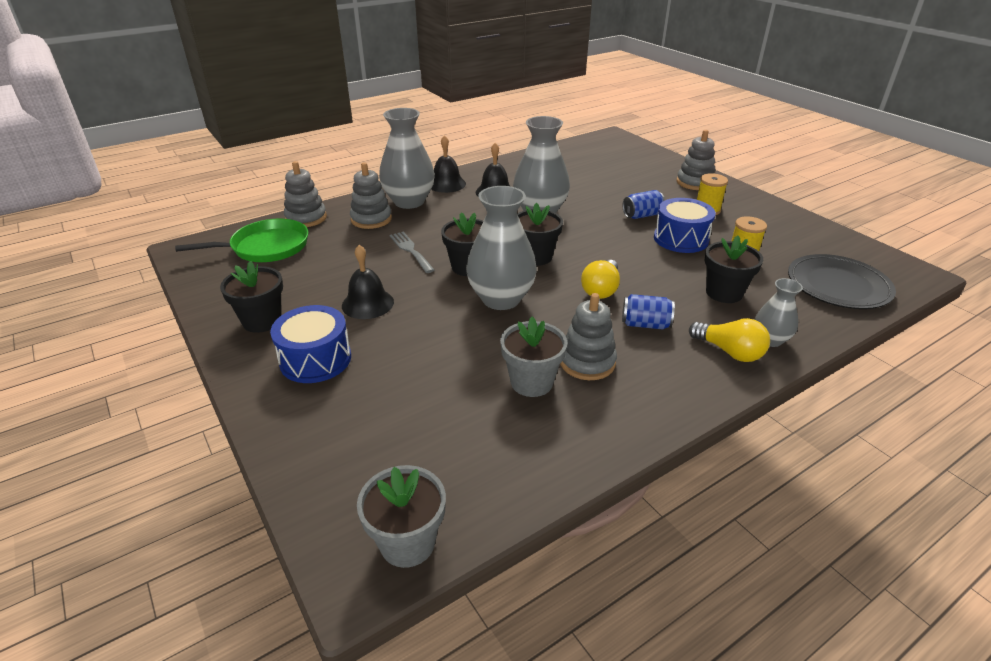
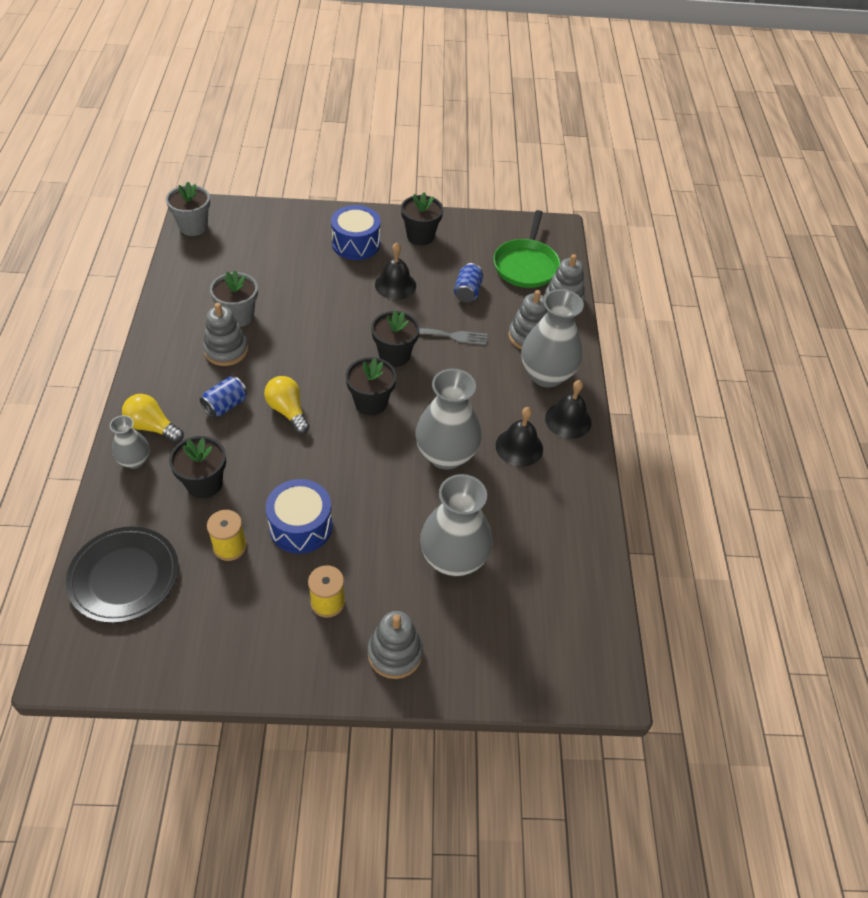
camera: 120 degrees right, 15 degrees up
(501, 299) = (334, 350): grey vase -> grey vase (453, 559)
(642, 215) = (369, 532): blue can -> blue can (467, 292)
(729, 352) = (152, 427): yellow light bulb -> yellow light bulb turned 45 degrees clockwise

